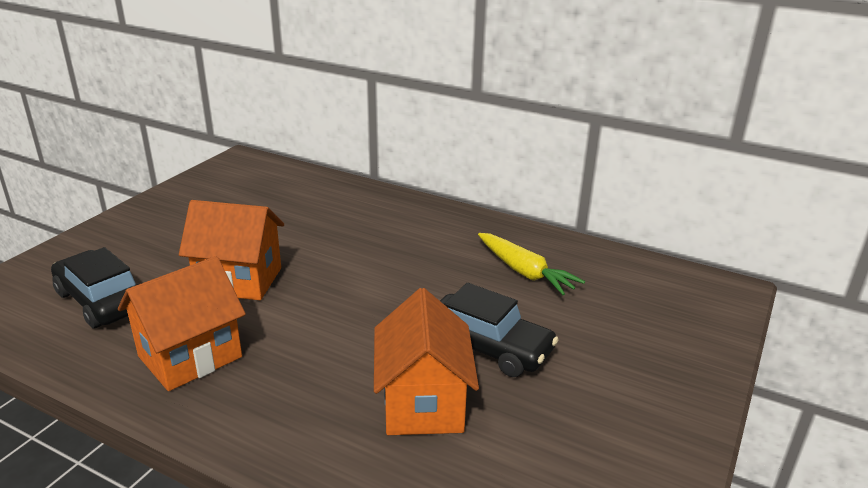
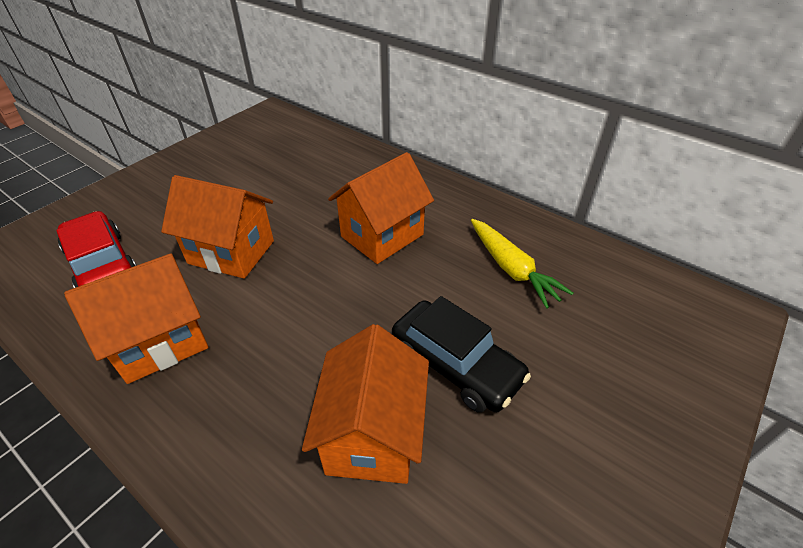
camera: 10 degrees right, 15 degrees up
(102, 301) = (102, 264): black car -> red car
(392, 255) = (382, 235): none -> orange house

